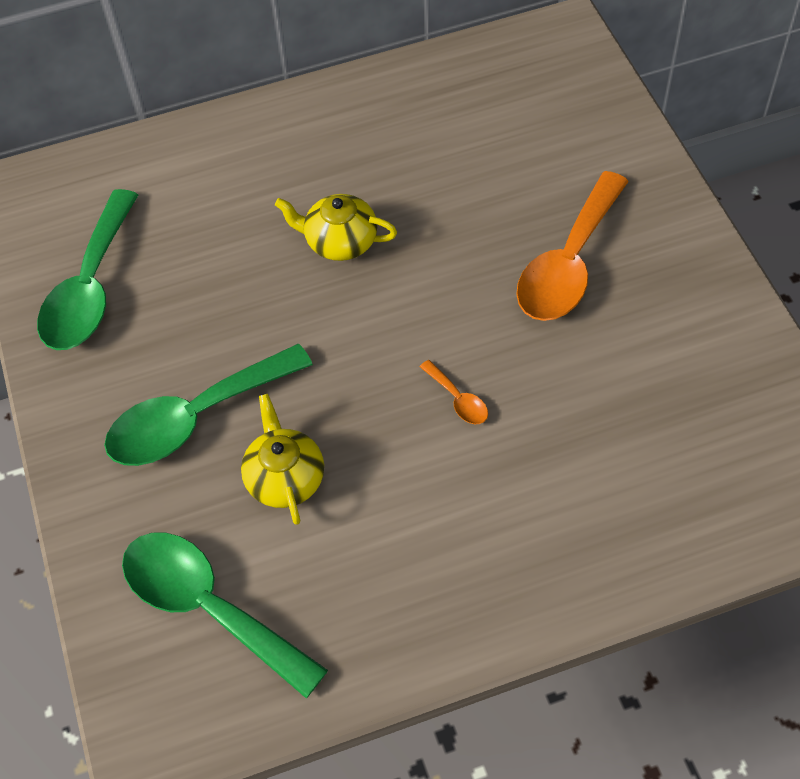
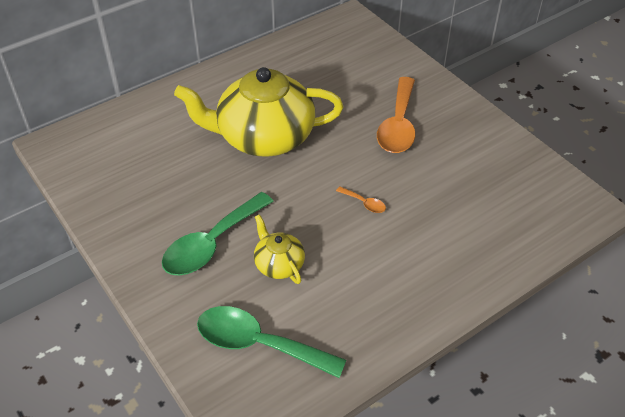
camera: 20 degrees left, 10 degrees down
(90, 288) = (119, 188): green spoon -> none
(340, 241) = (264, 137): yellow teapot -> yellow teapot, size x2.20

